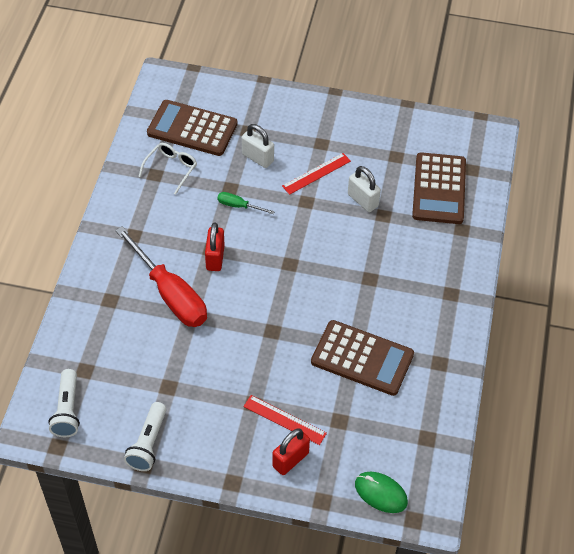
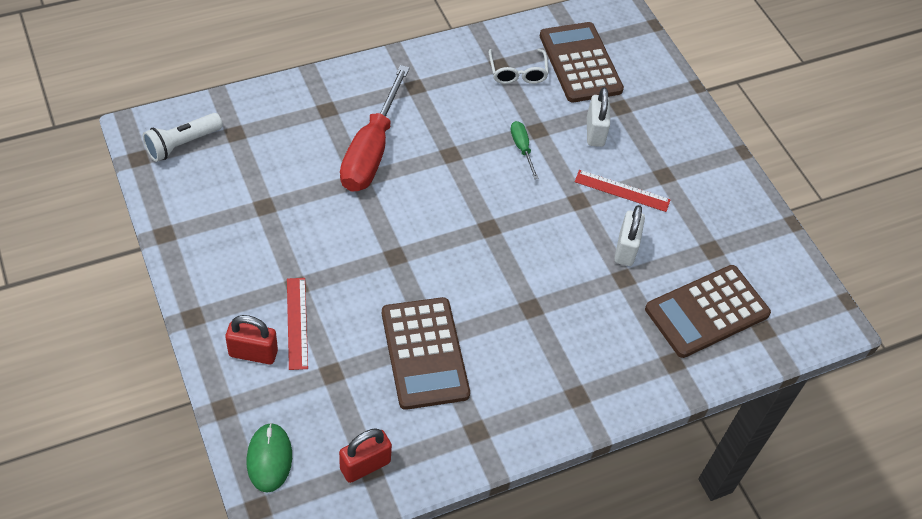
camera: 50 degrees right, 0 degrees up
(148, 443) = (189, 224): white flashlight -> none
(171, 169) = (517, 73): white glasses -> white glasses turned 90 degrees clockwise
(215, 258) = (443, 163): red padlock -> red padlock (365, 465)

